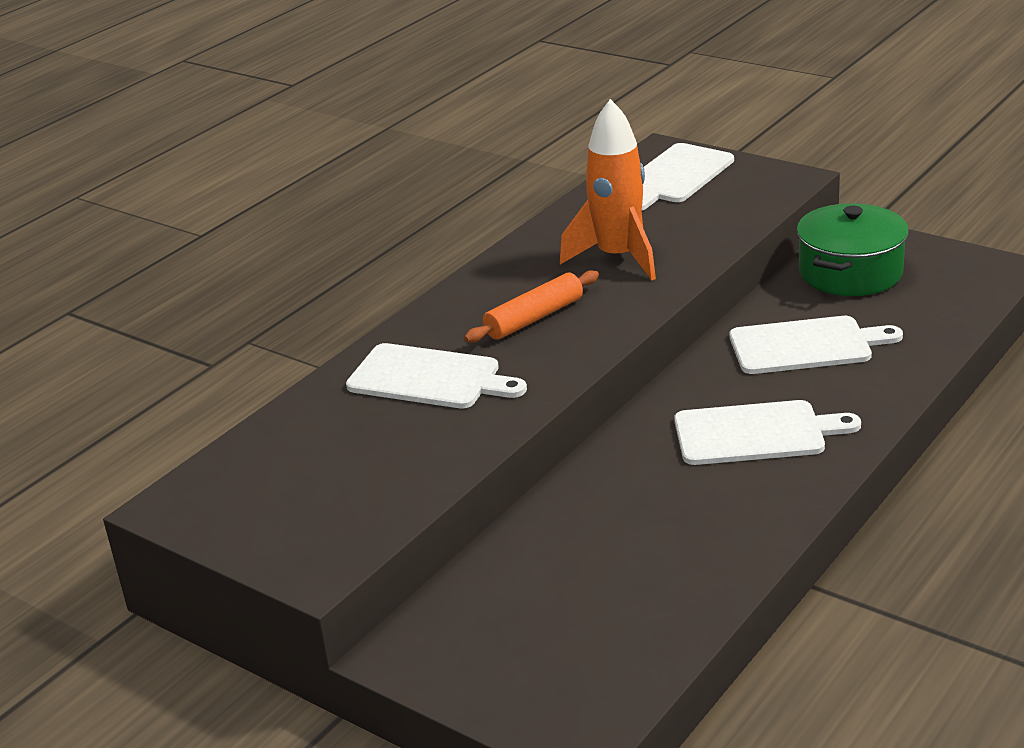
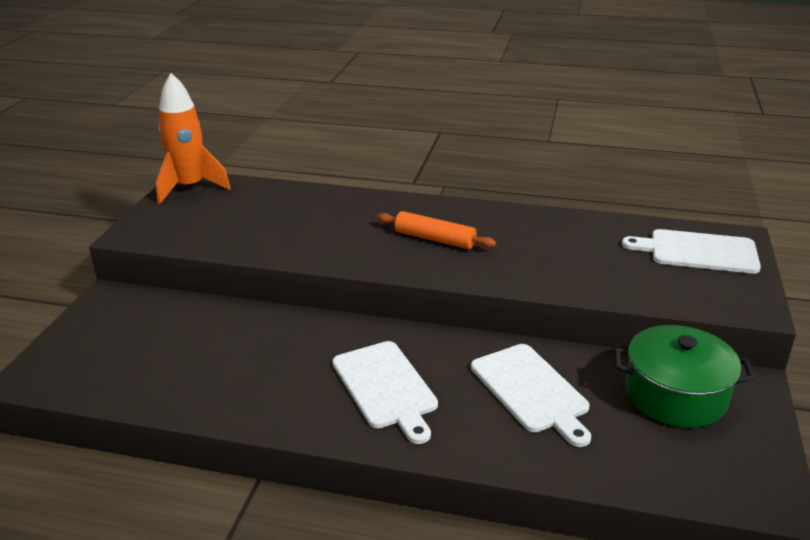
camera: 65 degrees right, 0 degrees up
(429, 378) = (341, 220): white cutting board -> none
(618, 258) = (543, 253): orange rocket -> orange rocket (190, 188)

